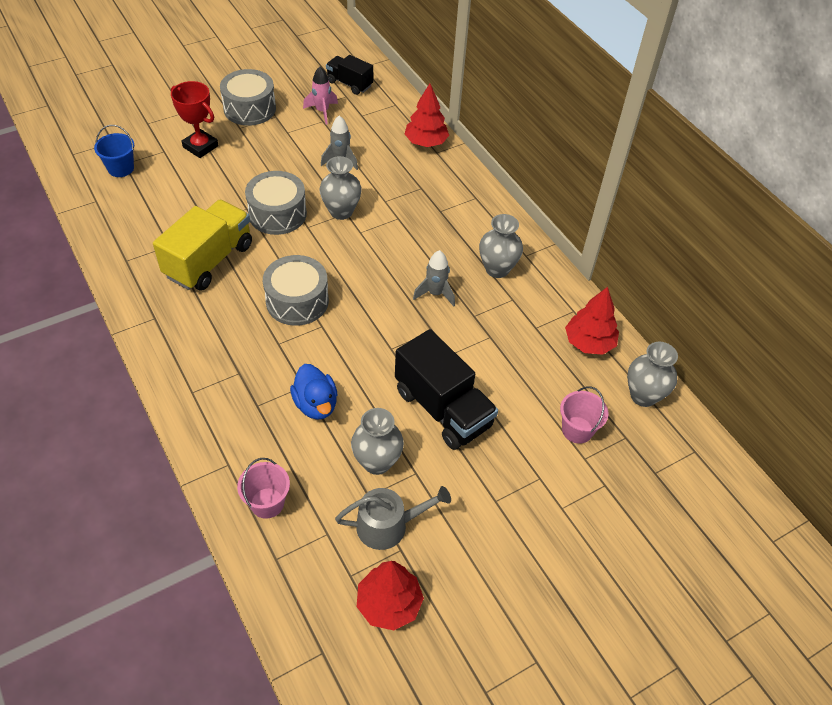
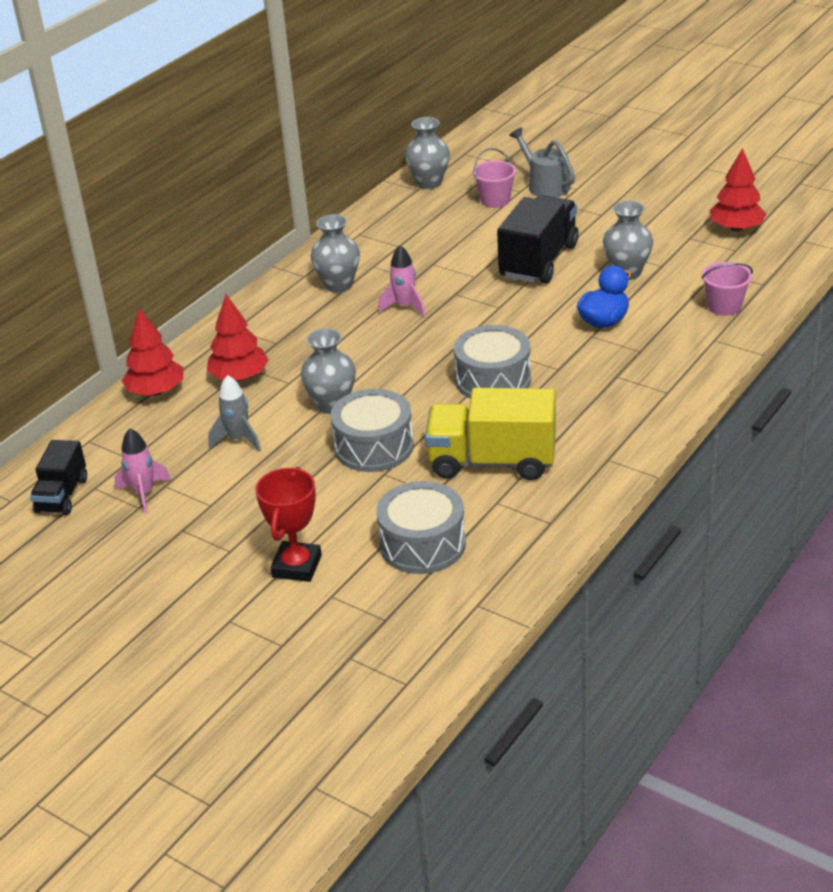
camera: 110 degrees left, 15 degrees down
(121, 168) = (398, 617): blue bucket -> none
(249, 109) = (180, 561): grey drum -> grey drum (422, 544)
(388, 525) = (676, 249): grey watering can -> grey watering can (545, 185)
(435, 293) = (404, 307): grey rocket -> pink rocket
(589, 342) = (392, 218): red tree -> red tree (239, 377)

